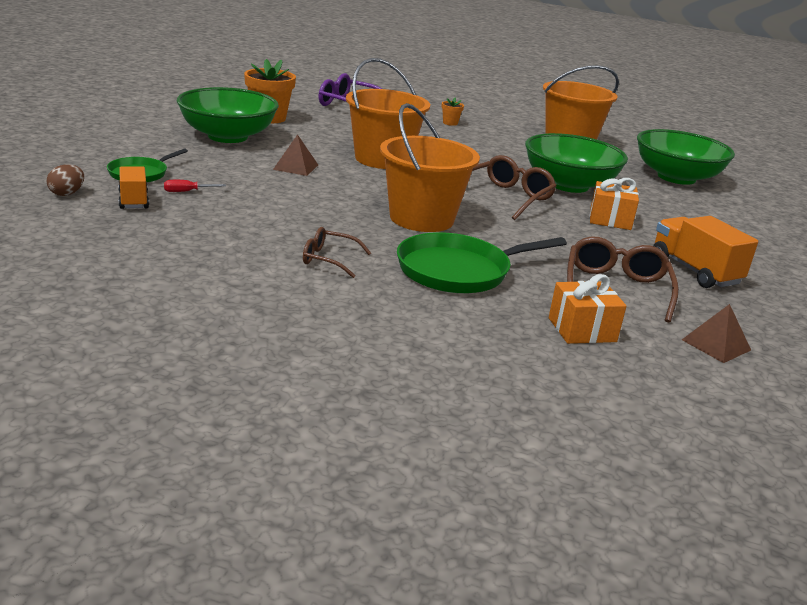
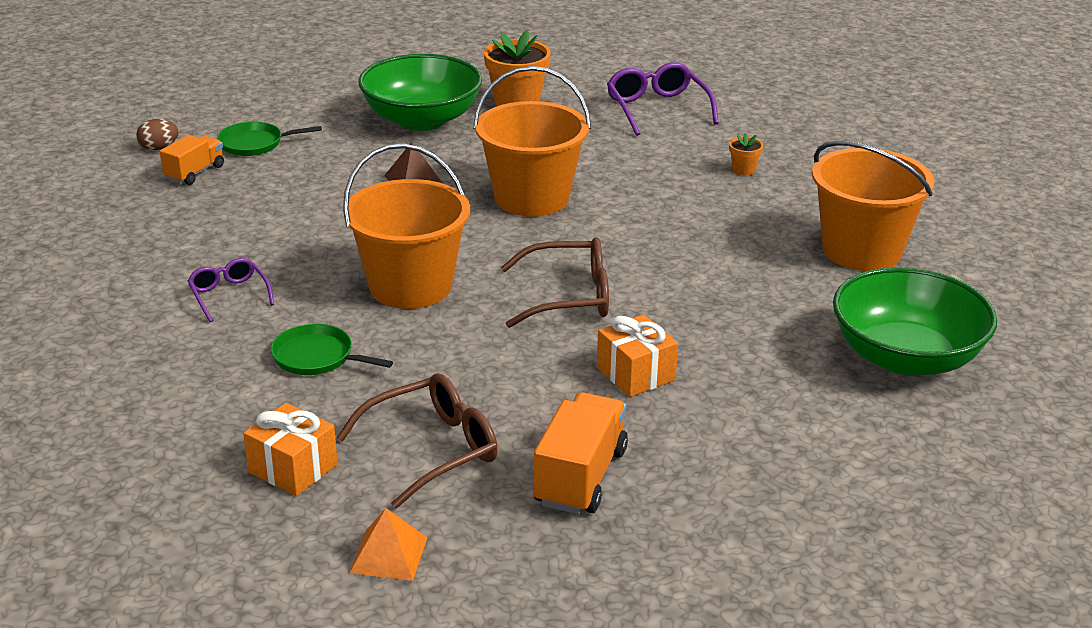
camera: 50 degrees right, 5 degrees up
(187, 191) = (255, 177): red screwdriver -> none
(329, 259) = (229, 295): brown glasses -> purple glasses
(458, 271) = (316, 357): green pan -> green pan, size x0.59
(569, 185) = (697, 310): green bowl -> none
(716, 344) = (389, 554): brown pyramid -> orange pyramid

